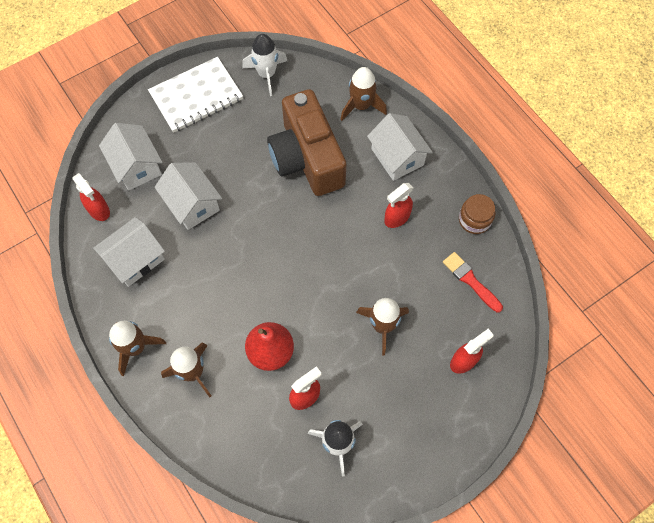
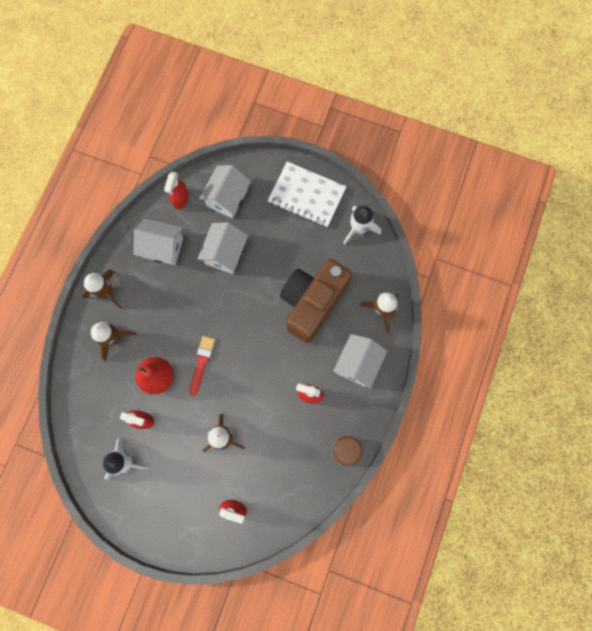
camera: 55 degrees right, 10 degrees up
(470, 280) = (297, 476): red brush -> red brush (202, 362)

